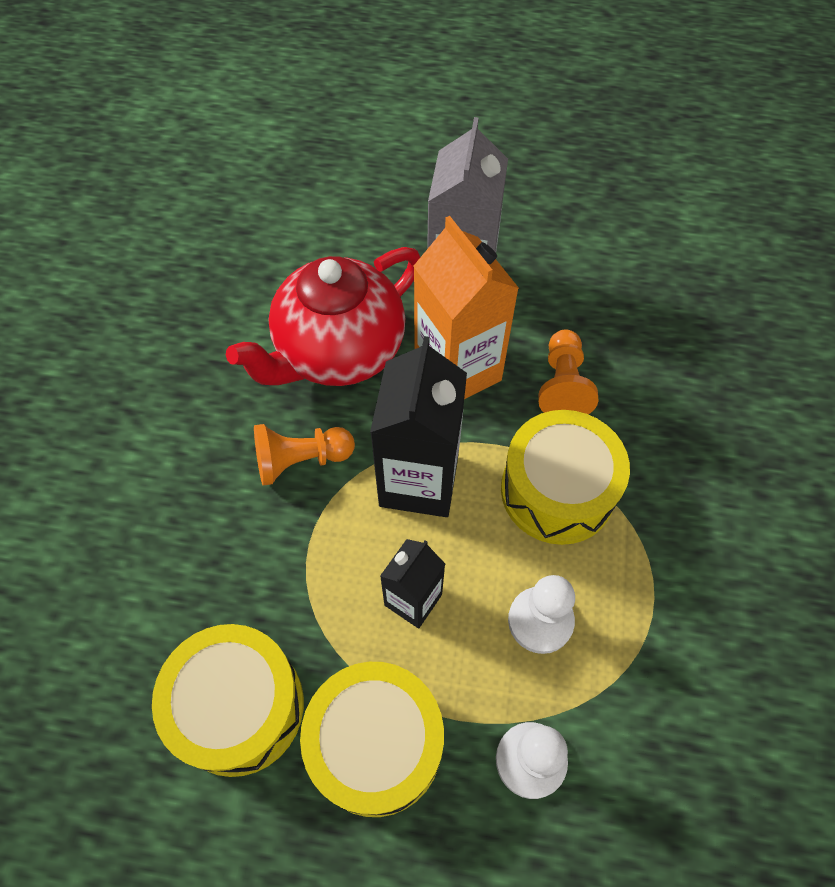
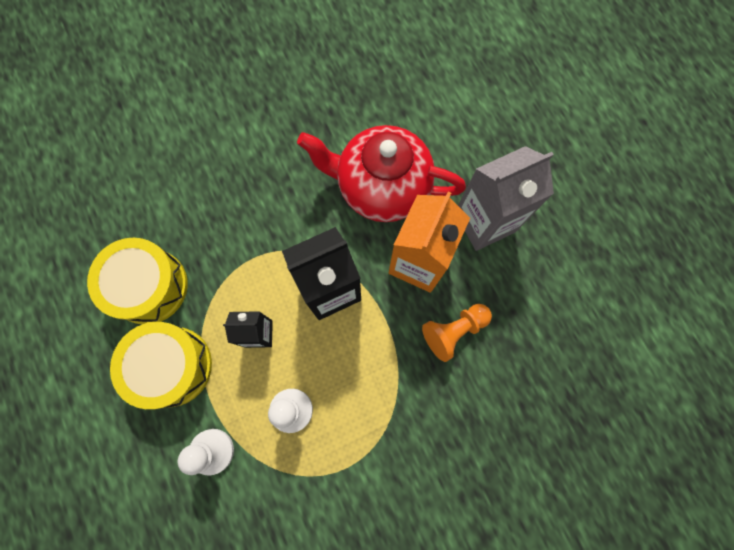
camera: 55 degrees right, 15 degrees up
(301, 460) = (298, 218): orange pawn -> none
(557, 491) = (378, 371): yellow drum -> none

